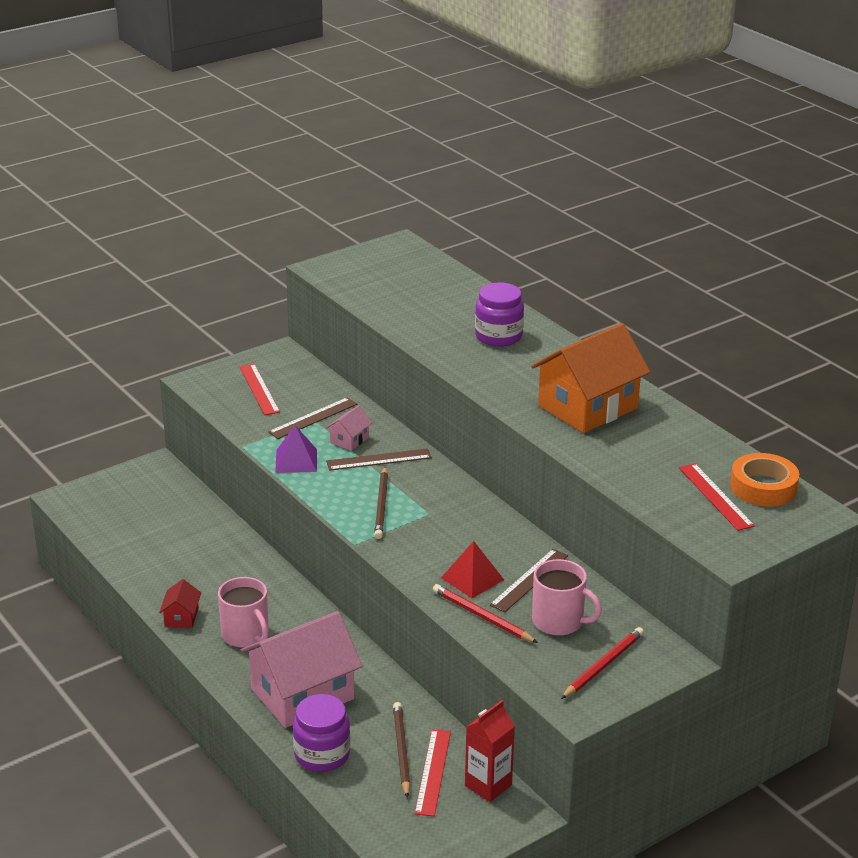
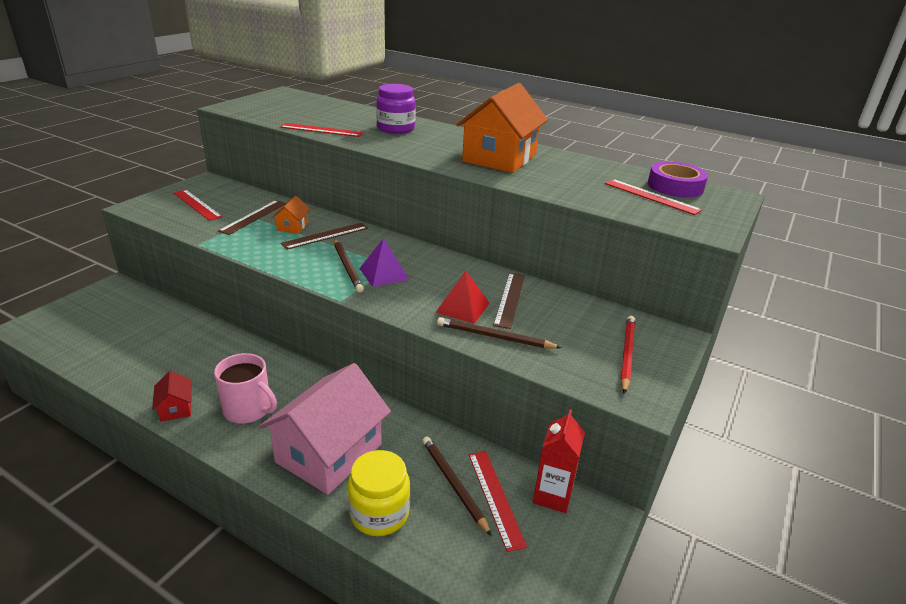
camera: 25 degrees left, 0 degrees up
(296, 460) = (253, 247): purple pyramid -> purple pyramid (384, 274)
(322, 755) = (379, 513): purple jar -> yellow jar
(349, 440) = (292, 226): pink house -> orange house
(408, 327) = (321, 130): none -> red ruler
(482, 617) = (494, 337): red pencil -> brown pencil
(559, 621) = (560, 326): pink mug -> none
(763, 487) = (675, 186): orange tape -> purple tape

